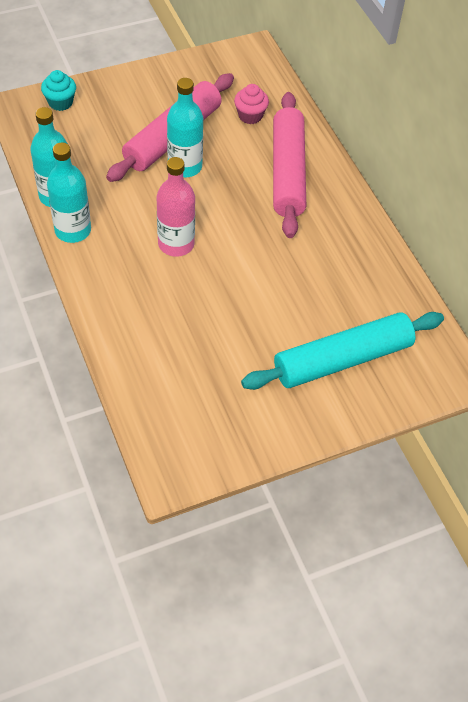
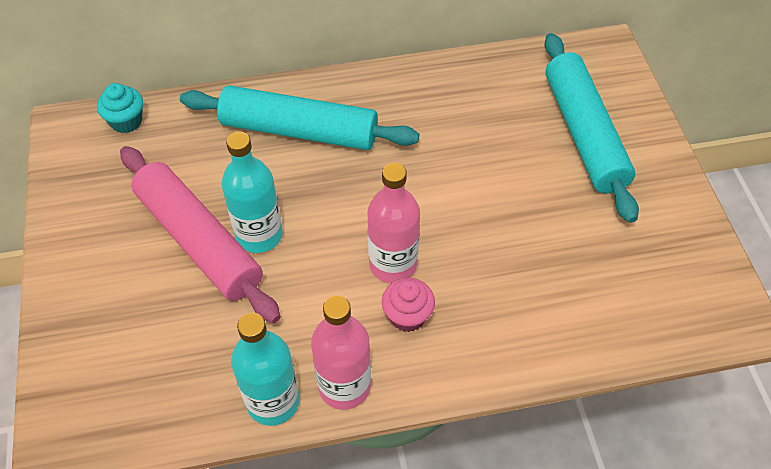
camera: 75 degrees left, 0 degrees up
(60, 102) = (76, 377): turquoise cupcake -> turquoise cupcake (126, 121)
(73, 230) = (344, 386): turquoise bottle -> pink bottle
(250, 116) = (189, 150): pink cupcake -> pink cupcake (407, 316)
(288, 172) = (299, 130): pink rolling pin -> turquoise rolling pin

